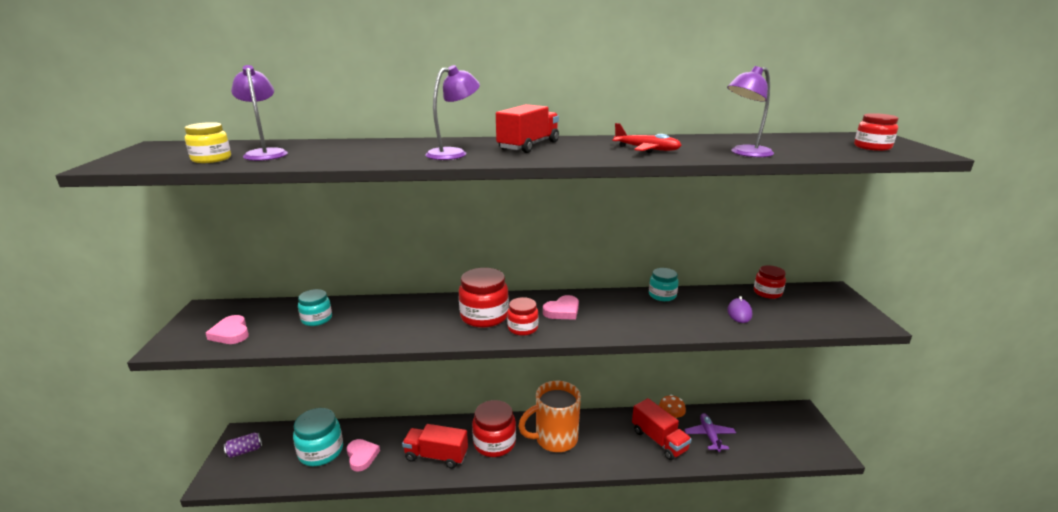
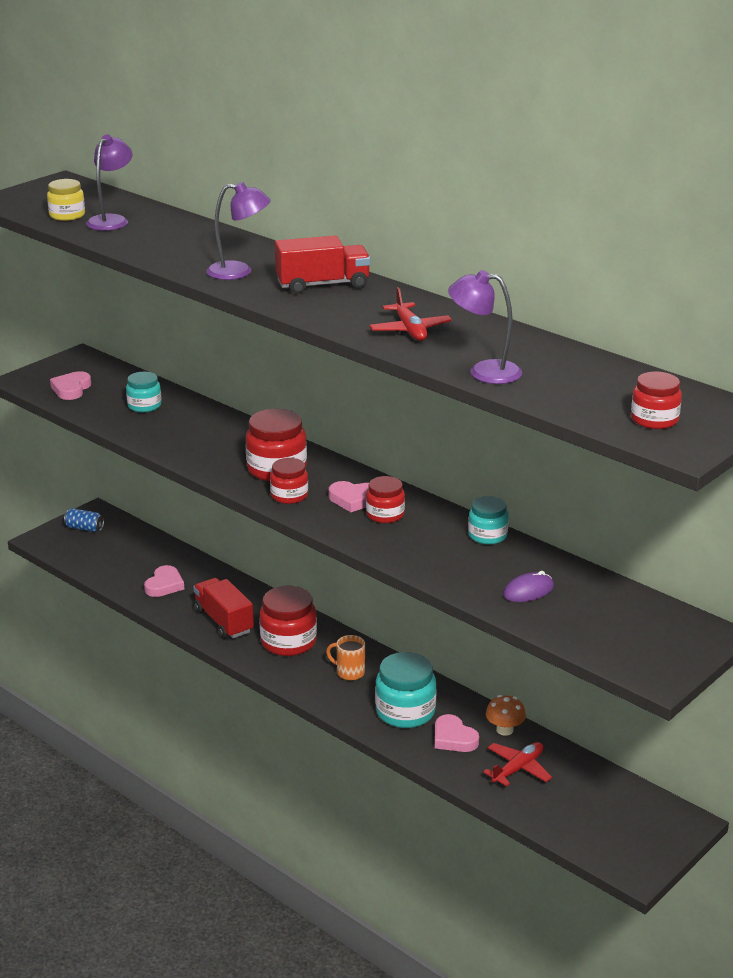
camera: 45 degrees right, 5 degrees up
(245, 451) = (84, 528): purple can -> blue can
(321, 451) = (138, 562): turquoise jar -> turquoise jar (405, 711)
(554, 439) = (349, 672): orange mug -> orange mug, size x0.48
(659, 440) = (453, 738): red truck -> pink heart
(709, 435) = (518, 769): purple plane -> red plane
(767, 293) = (616, 593): red jar -> red jar (385, 514)

